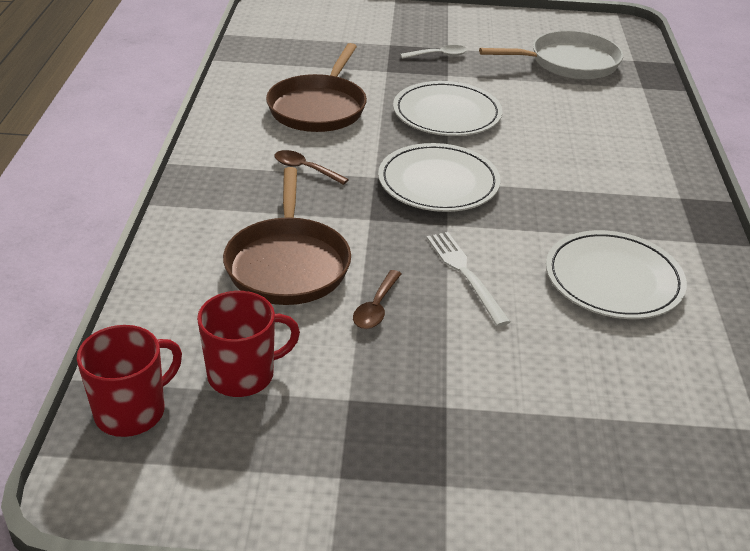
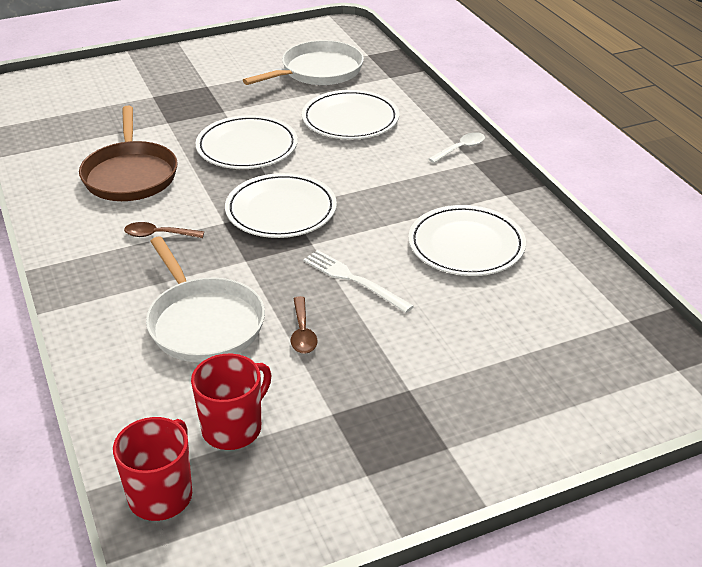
camera: 25 degrees left, 0 degrees up
(288, 264) = (204, 323): brown pan -> white pan
(439, 55) = (204, 95): white spoon -> white spoon (461, 149)
(571, 117) = (350, 119): none -> white plate

